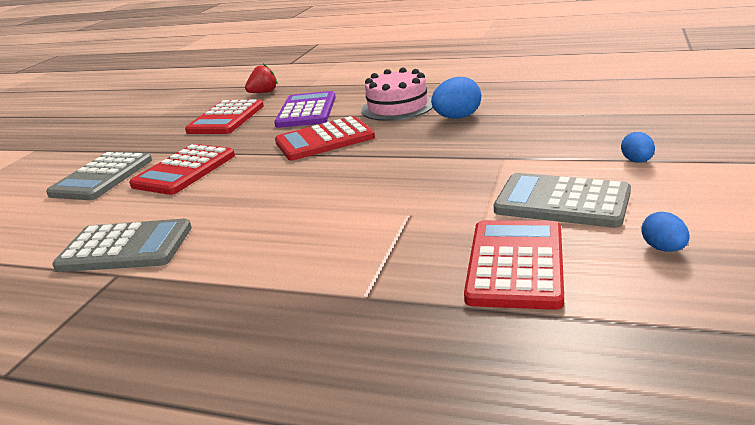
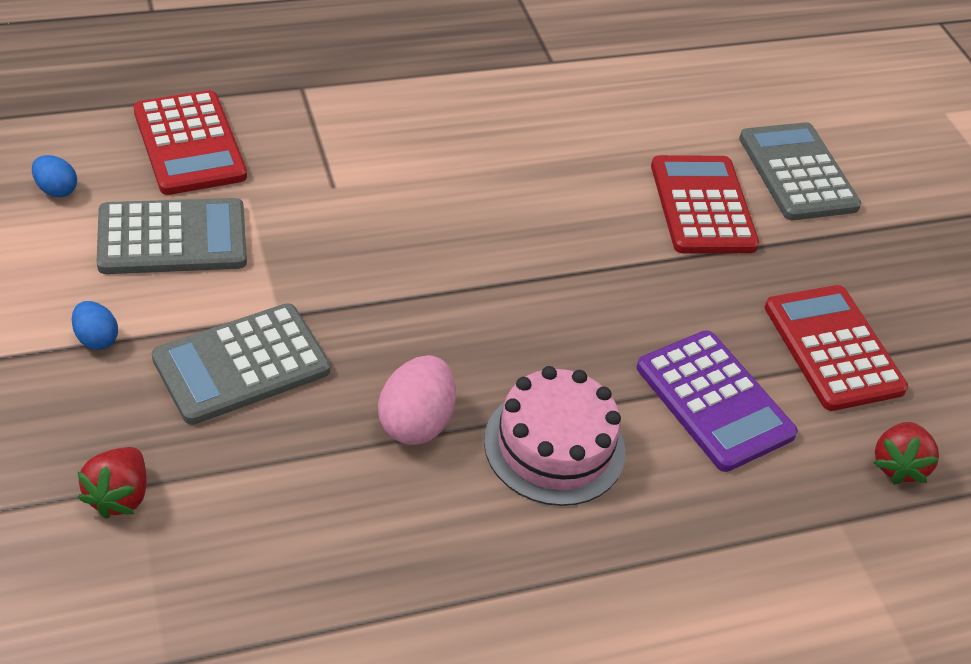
camera: 135 degrees right, 20 degrees up
(125, 248) = (589, 86): grey calculator -> grey calculator (241, 364)
(324, 140) = (581, 313): red calculator -> none
(457, 118) = (415, 422): blue egg -> pink egg
(632, 111) = (119, 496): none -> red strawberry

